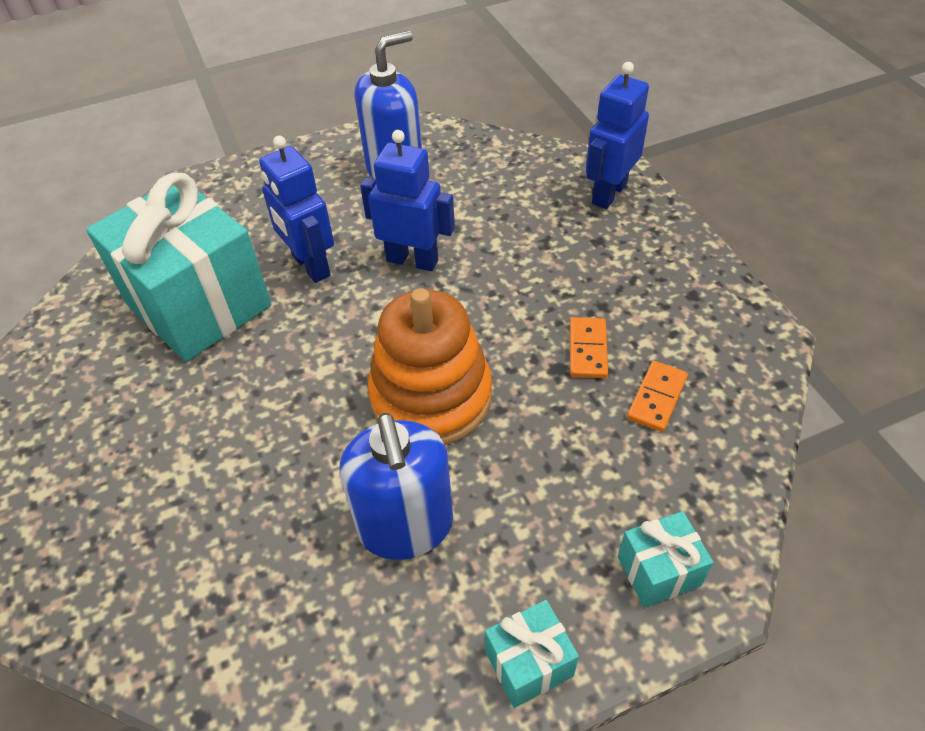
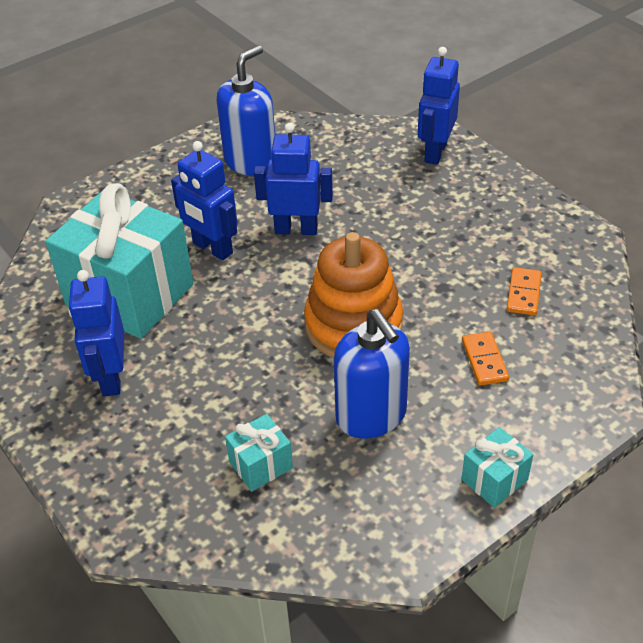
camera: 15 degrees left, 5 degrees down
(132, 404) = (111, 377): none -> blue robot
(587, 350) = (460, 270): orange domino -> orange domino (484, 360)
(658, 571) = (563, 404): turquoise gift -> turquoise gift (260, 465)

